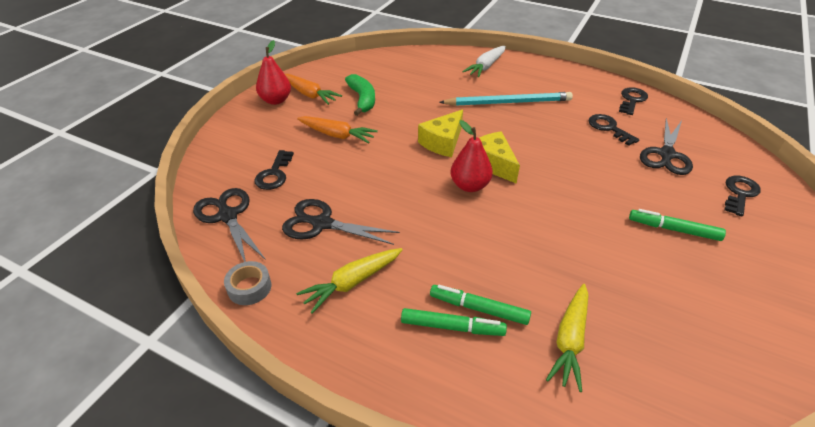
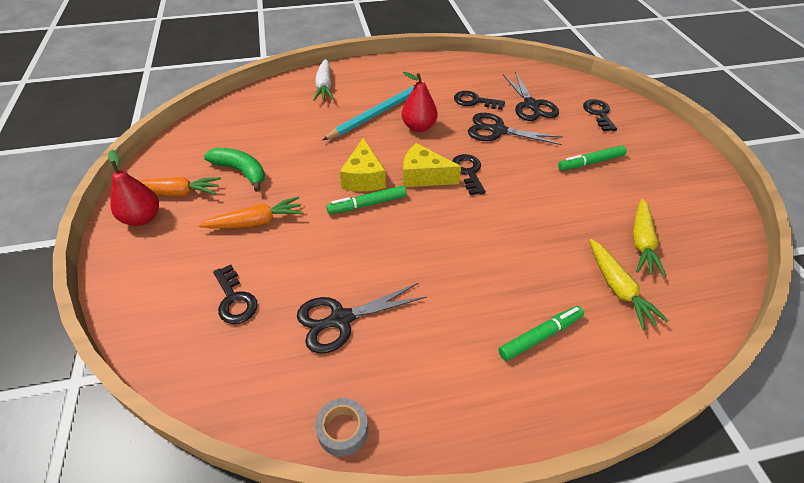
camera: 40 degrees left, 5 degrees up
(228, 216) = (234, 375): black scissors -> black scissors (498, 131)
(352, 283) = (428, 355): yellow carrot -> yellow carrot (641, 243)
(470, 186) = (427, 206): red pear -> red pear (419, 127)
(479, 309) = (541, 307): green marker -> green marker (367, 204)
(632, 100) = (466, 69): black key -> black key (468, 172)

